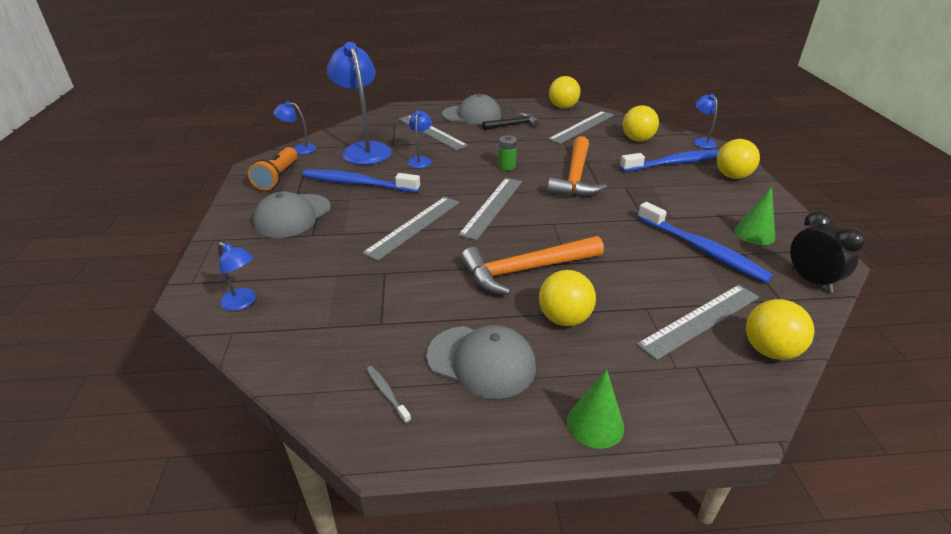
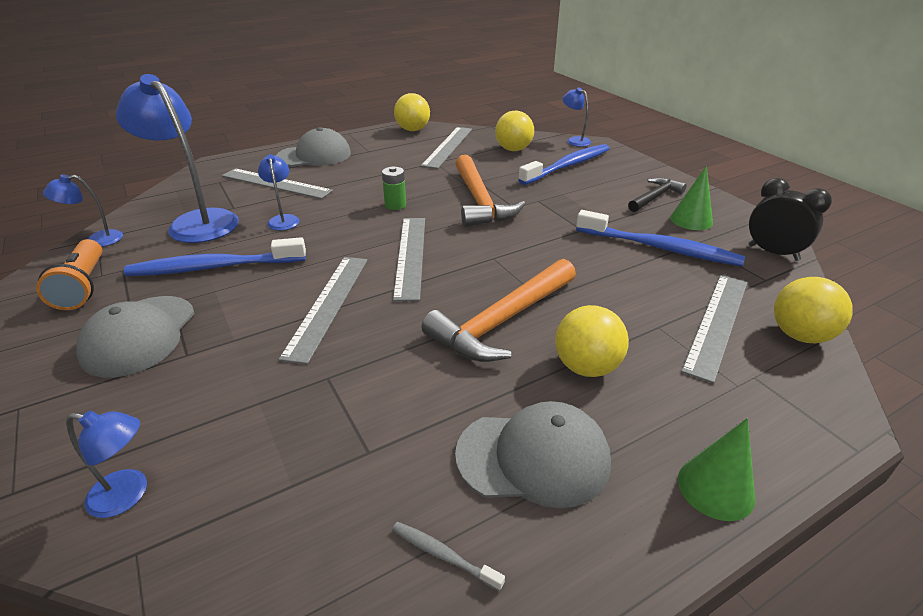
camera: 25 degrees left, 0 degrees up
(513, 125) = (370, 158): black hammer -> black hammer (655, 197)
(732, 176) = (628, 168): yellow ball -> none

